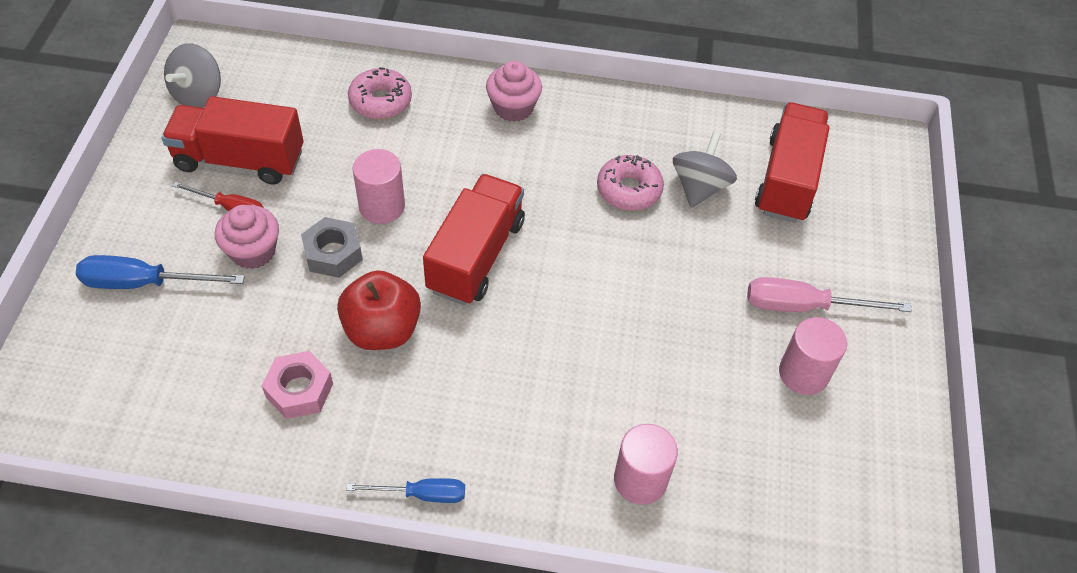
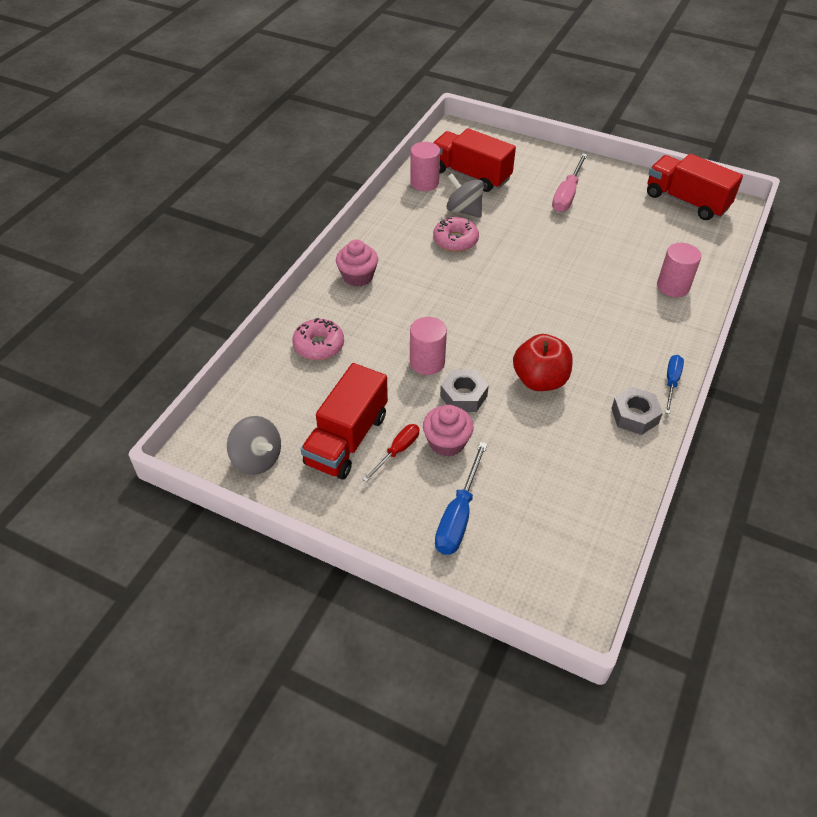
camera: 70 degrees left, 5 degrees down
(299, 390) = (581, 432): pink nut -> none
(343, 452) = (634, 416): none -> grey nut
(476, 256) = (488, 322): red truck -> red truck (686, 201)
(803, 373) = (613, 208): pink cylinder -> pink cylinder (424, 183)

